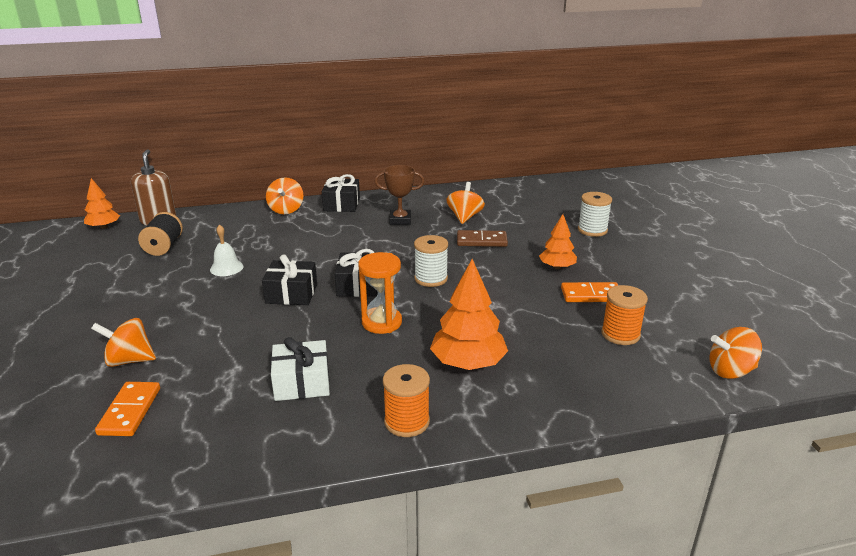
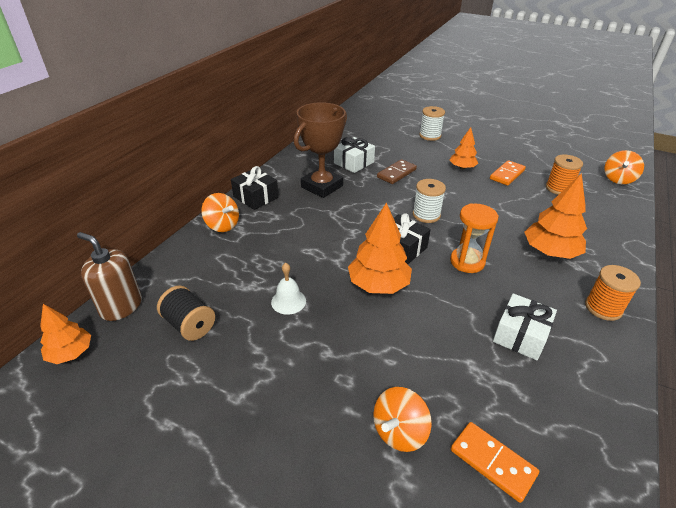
camera: 50 degrees left, 10 degrees up
(291, 294) = (378, 284): black gift -> orange tree
(400, 220) = (322, 186): brown trophy -> brown trophy, size x1.62
(464, 217) = (353, 163): orange spinning top -> white gift

